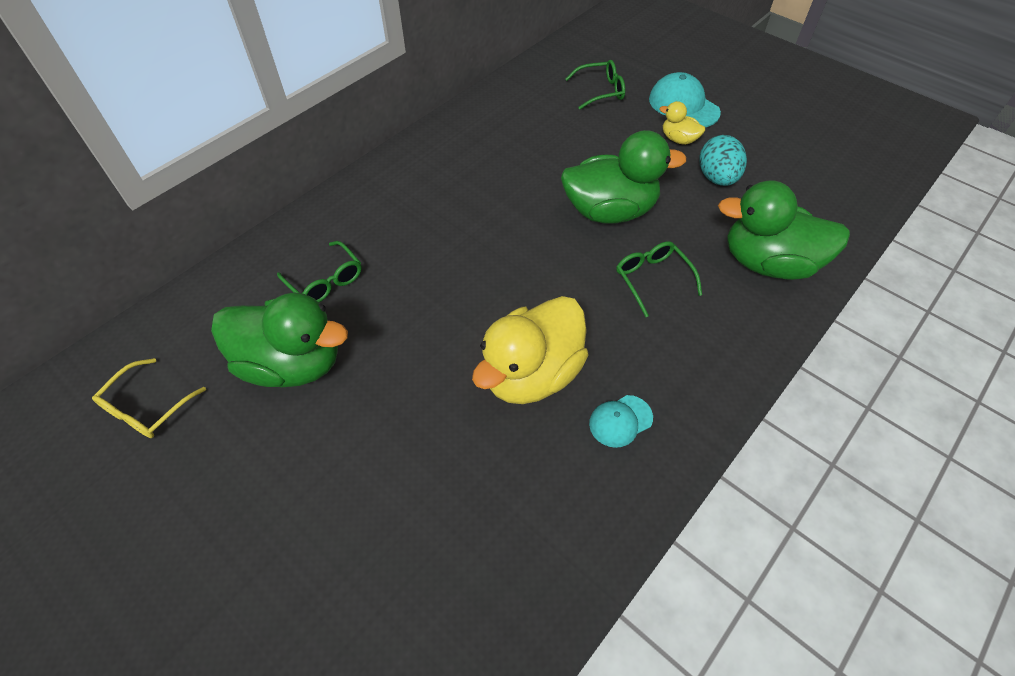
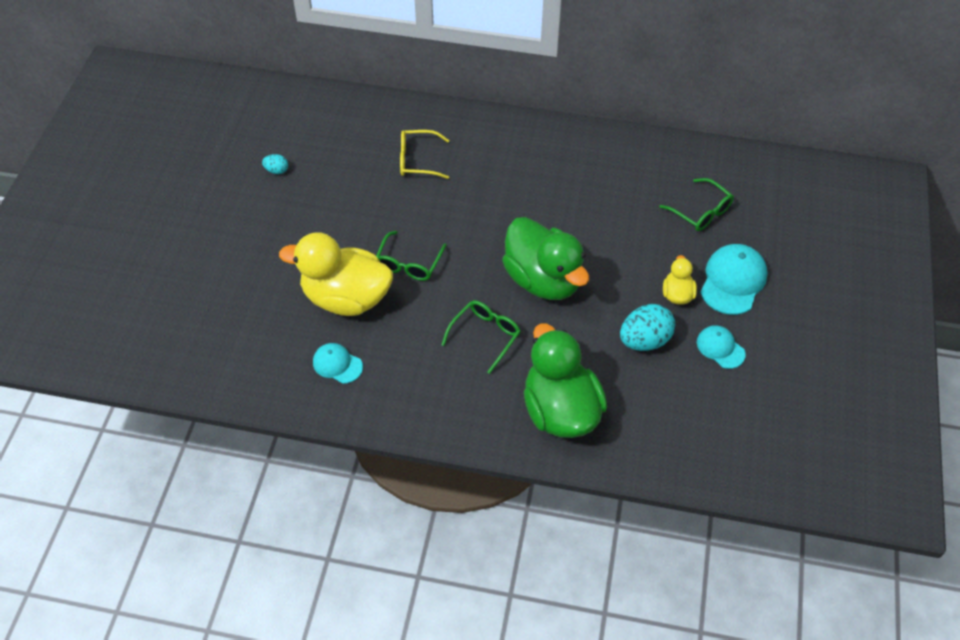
camera: 60 degrees right, 0 degrees up
(147, 408) = (207, 124): yellow glasses -> yellow glasses (417, 160)
(292, 364) = (277, 170): green duck -> turquoise egg
(325, 281) = (353, 149): green glasses -> green glasses (409, 263)
(747, 140) = (720, 348): none -> turquoise cap

